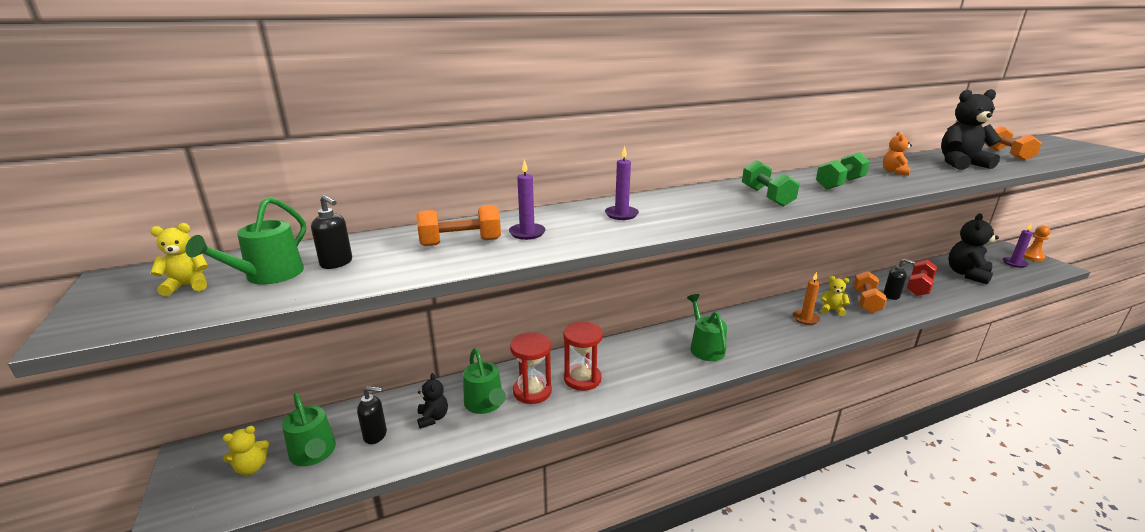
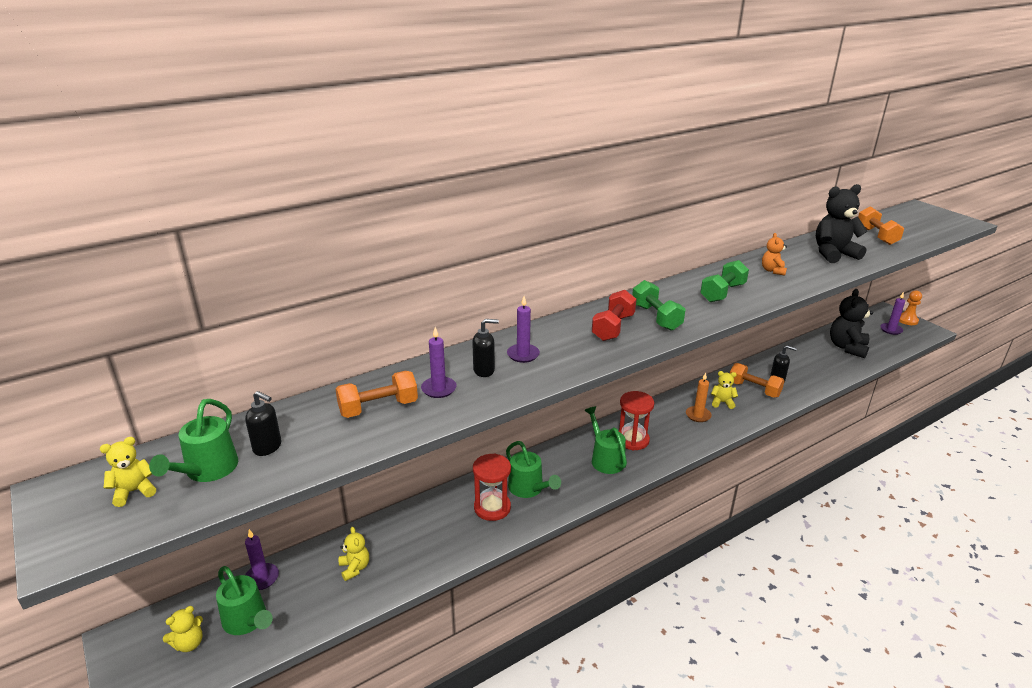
camera: 10 degrees left, 5 degrees up
(342, 416) = (262, 578): none -> purple candle
(375, 435) = (303, 593): black soap dispenser -> black soap dispenser (484, 370)
(433, 418) = (355, 568): black teddy bear -> yellow teddy bear
(485, 404) = (403, 547): green watering can -> green watering can (529, 489)
(532, 391) = (446, 527): red hourglass -> red hourglass (632, 440)
(866, 301) = (754, 389): orange dumbbell -> orange dumbbell turned 60 degrees counterclockwise
(919, 287) = (802, 367): red dumbbell -> red dumbbell (613, 327)

